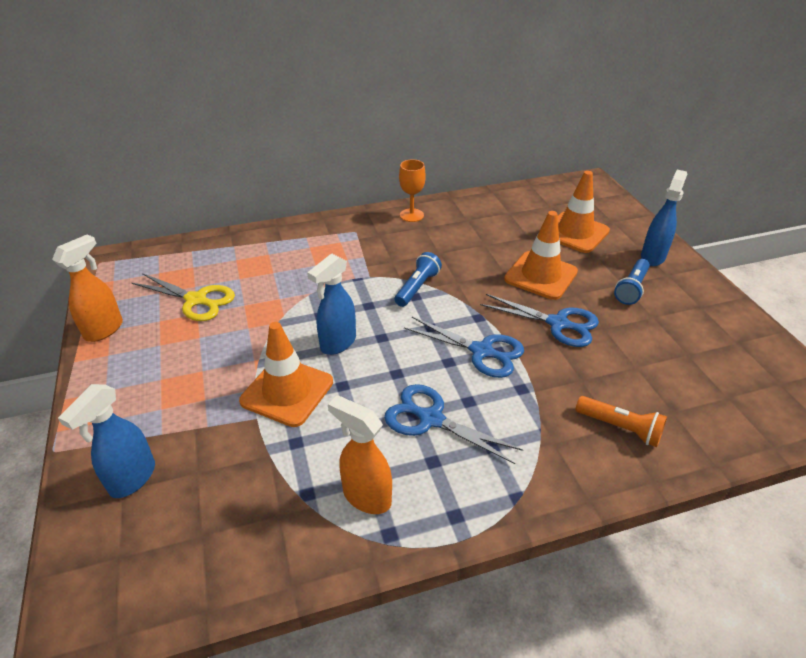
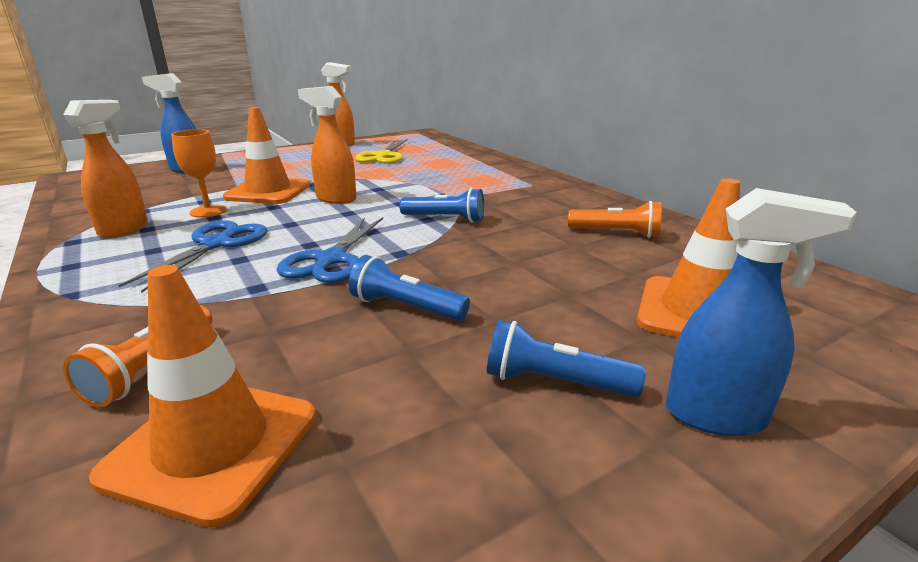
camera: 75 degrees right, 15 degrees down
(338, 343) = (335, 199): blue spray bottle -> orange spray bottle
(411, 215) = (597, 203): orange goblet -> orange goblet (208, 211)
(470, 224) = (616, 233): none -> orange flashlight
(540, 275) = (527, 288): orange traffic cone -> orange traffic cone (212, 445)
(558, 324) = (406, 307): blue scissors -> blue flashlight

